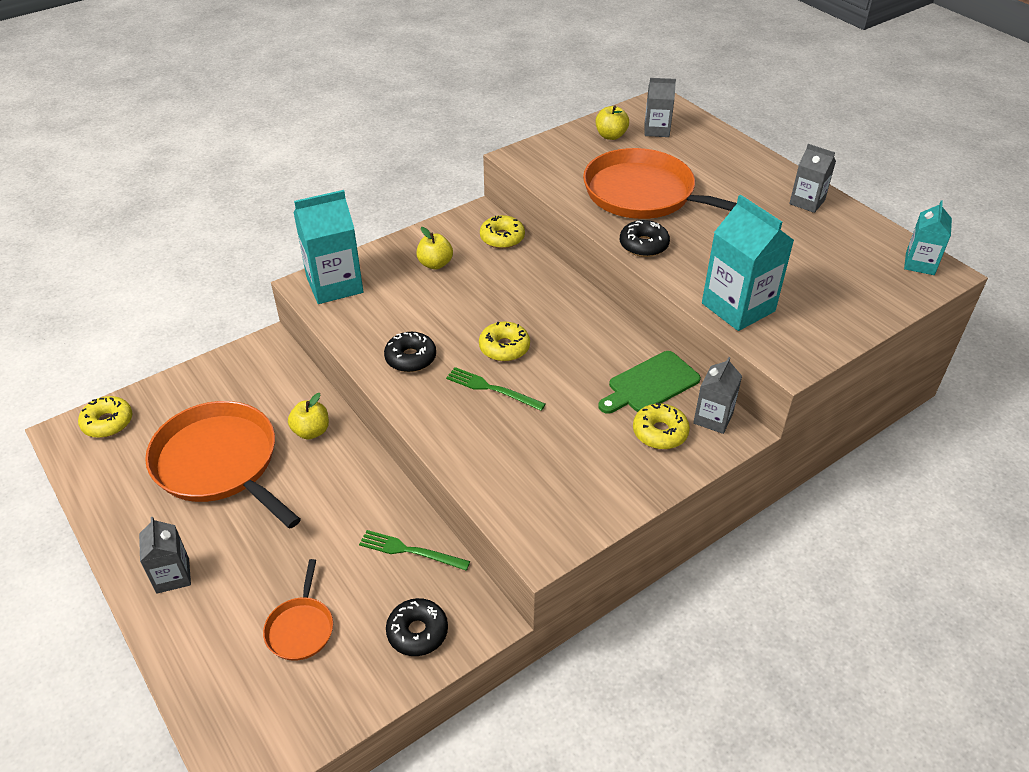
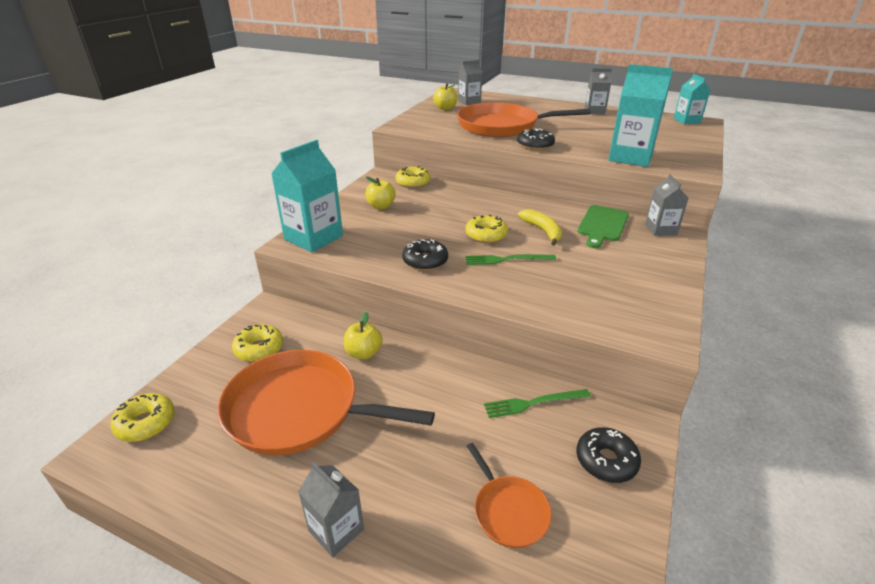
camera: 30 degrees left, 10 degrees down
(572, 365) = (543, 231): none -> yellow banana
(660, 432) = (642, 246): yellow donut -> yellow donut (259, 349)

